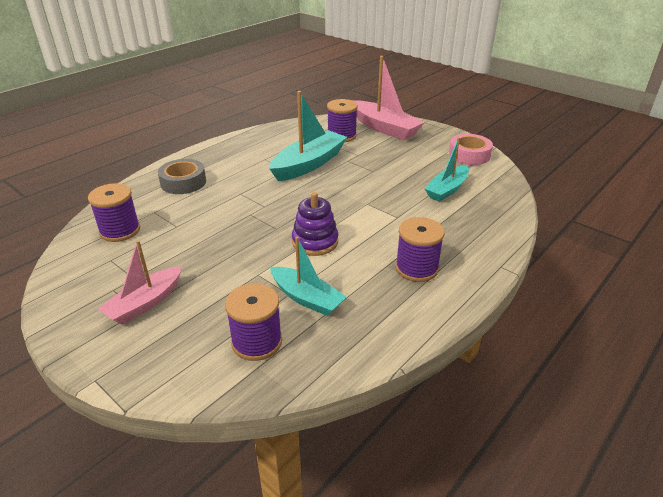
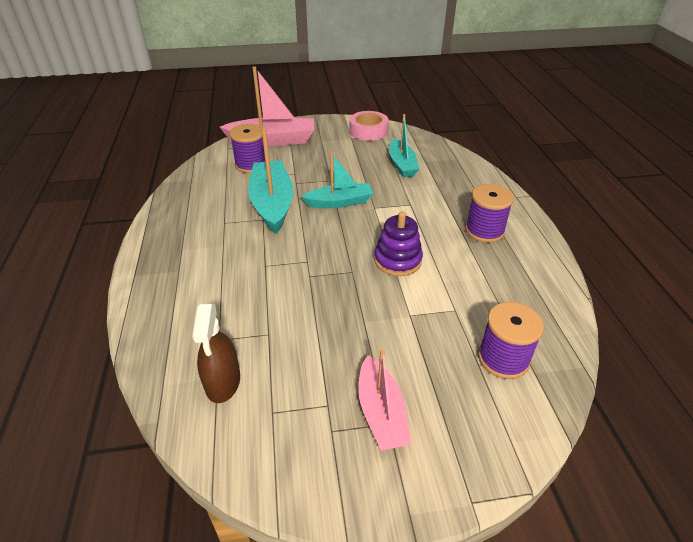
camera: 50 degrees left, 5 degrees up
(120, 230) = (223, 382): purple spool -> brown spray bottle
(183, 182) = (189, 293): grey tape -> none
(306, 298) = (470, 303): turquoise boat -> turquoise boat (339, 202)

